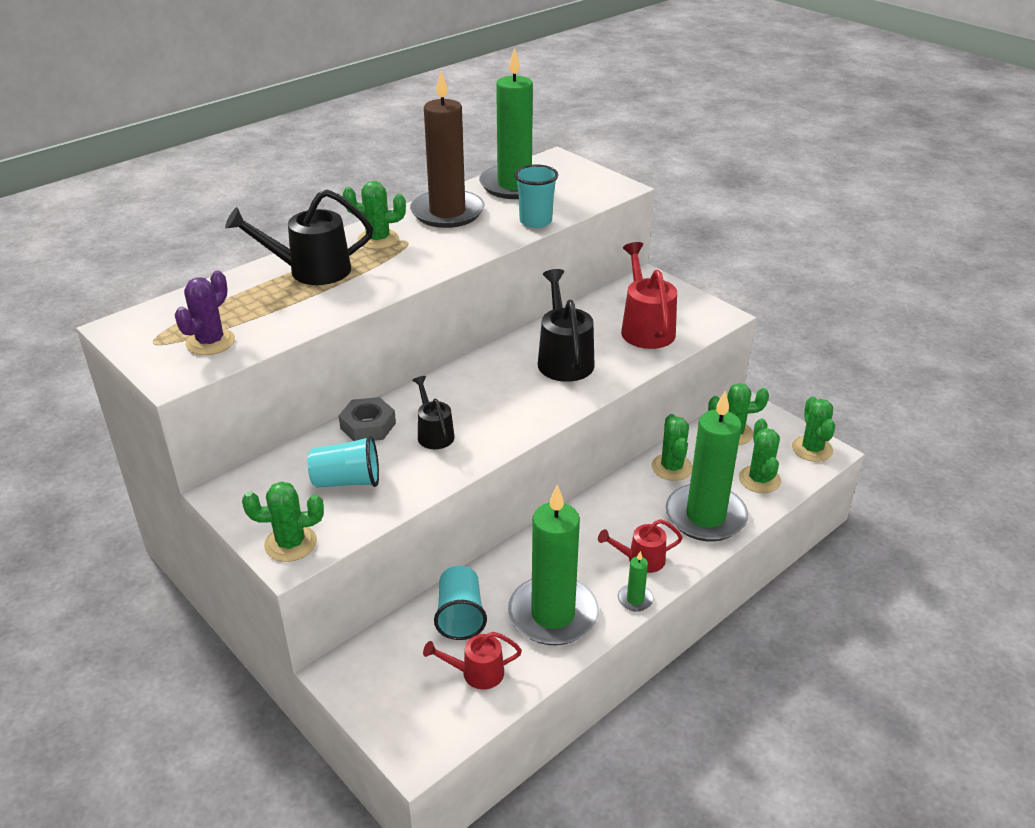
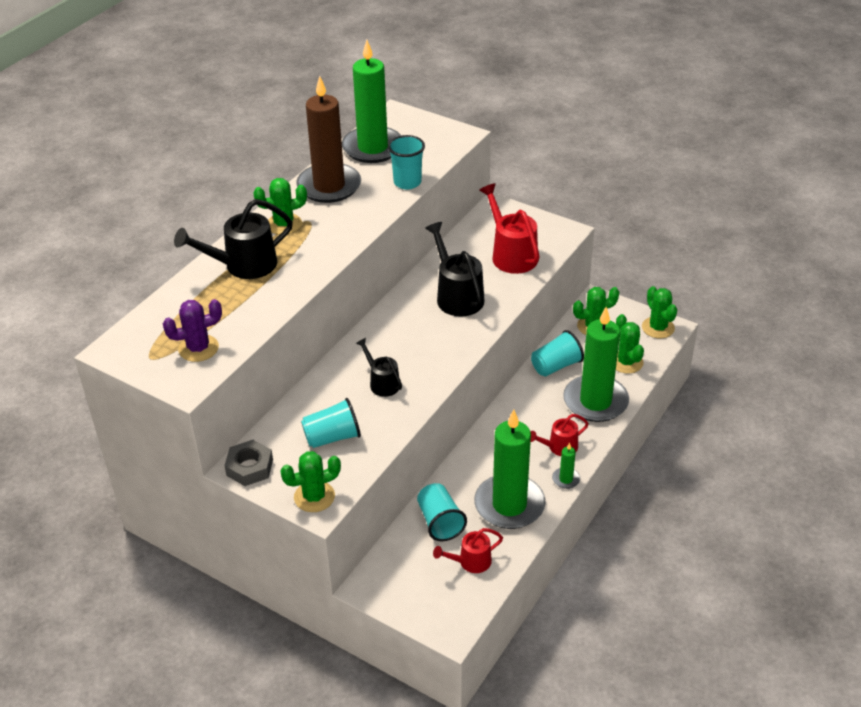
camera: 15 degrees left, 5 degrees up
(210, 342) = (198, 348): purple cactus -> purple cactus turned 60 degrees clockwise
(368, 426) = (325, 387): grey nut -> grey nut (249, 467)
(672, 467) = (556, 366): green cactus -> turquoise cup

